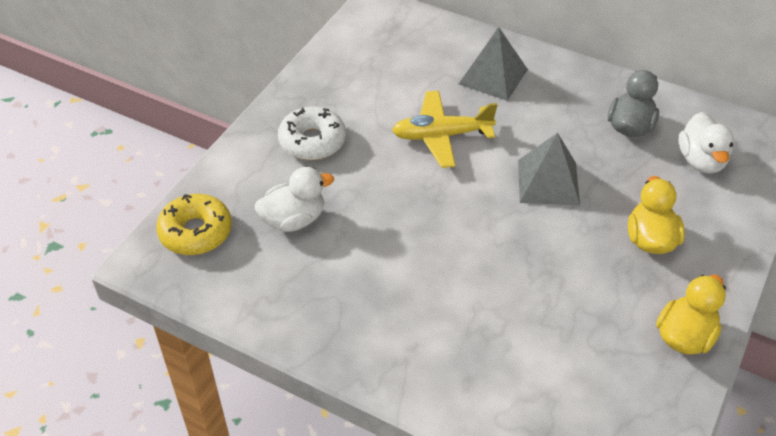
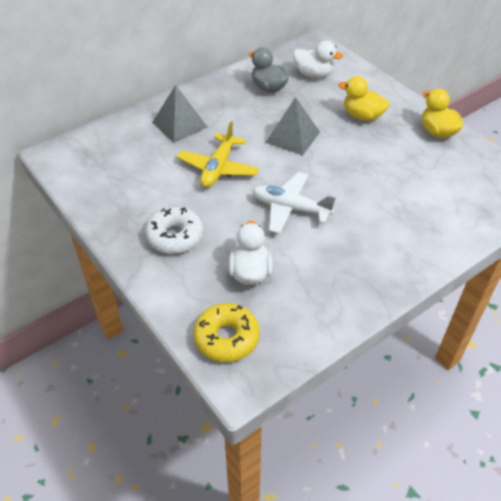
camera: 65 degrees left, 0 degrees up
(415, 222) = (290, 208): none -> white plane

